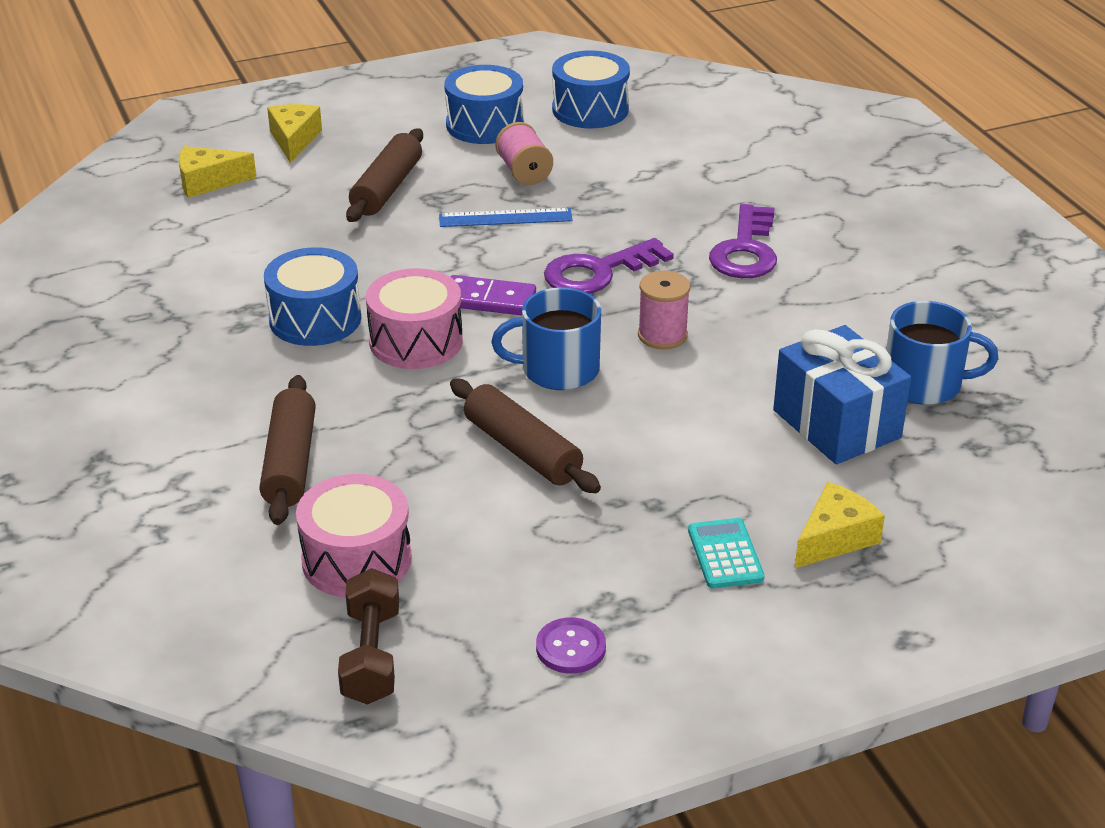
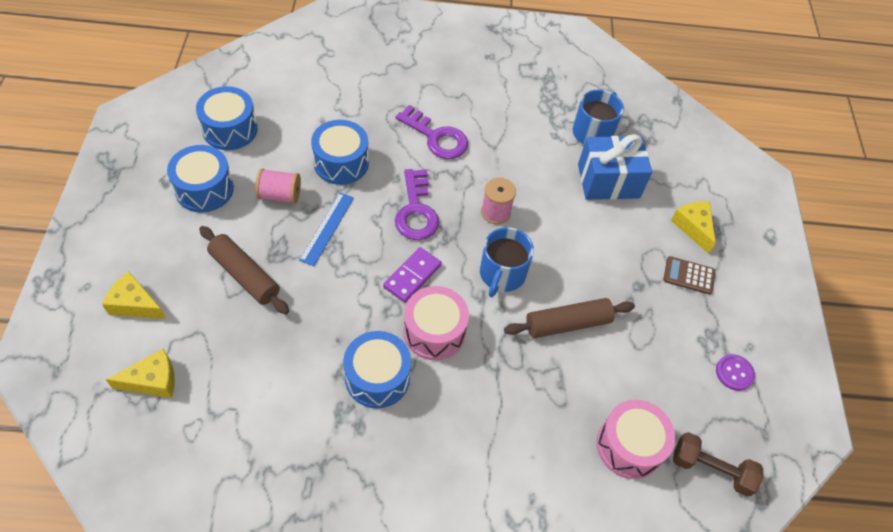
camera: 70 degrees left, 20 degrees up
(208, 182) = (152, 380): yellow cheese -> yellow cheese turned 120 degrees counterclockwise
(290, 462) = (524, 448): brown rolling pin -> none
(620, 195) = (341, 163): none -> blue drum
(725, 554) = (688, 275): turquoise calculator -> brown calculator

